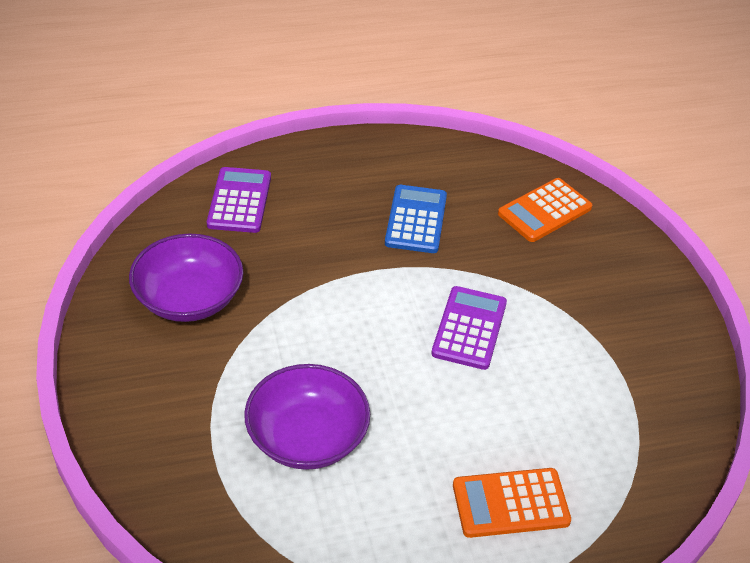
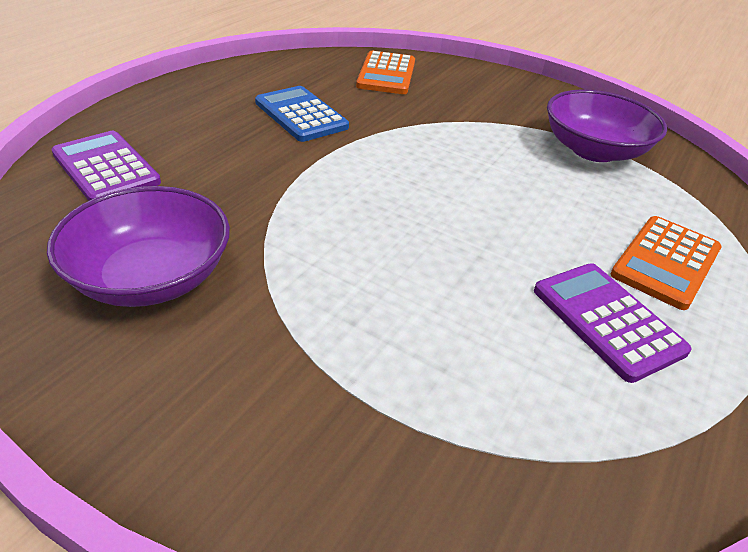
camera: 45 degrees left, 5 degrees down
(307, 437) = (452, 325): purple bowl -> purple bowl (593, 150)
(469, 328) = (448, 163): purple calculator -> purple calculator (607, 320)

